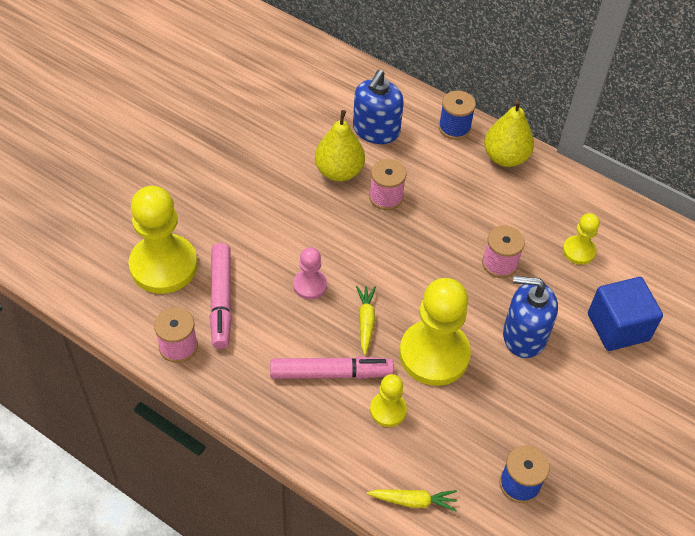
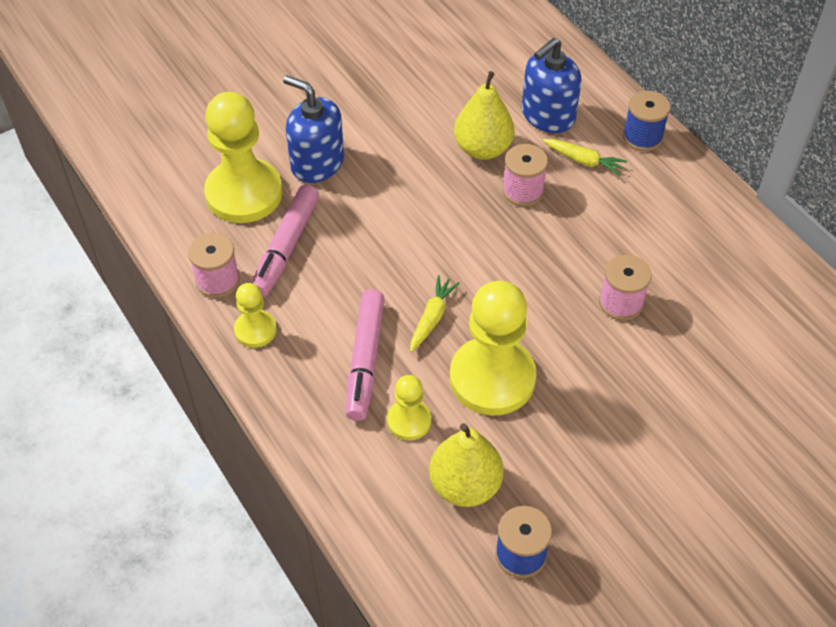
camera: 25 degrees right, 0 degrees up
(310, 285) = (389, 260): pink pawn -> none
(331, 373) = (365, 360): pink marker -> pink marker turned 75 degrees clockwise
(413, 501) = (388, 528): yellow carrot -> yellow carrot (583, 161)
(505, 157) = (688, 186): yellow pear -> yellow pear (465, 485)
(524, 335) = (610, 391): blue soap dispenser -> blue soap dispenser (317, 163)
(579, 251) = (726, 317): yellow pawn -> yellow pawn (255, 330)
(618, 327) = (732, 419): blue cube -> none

